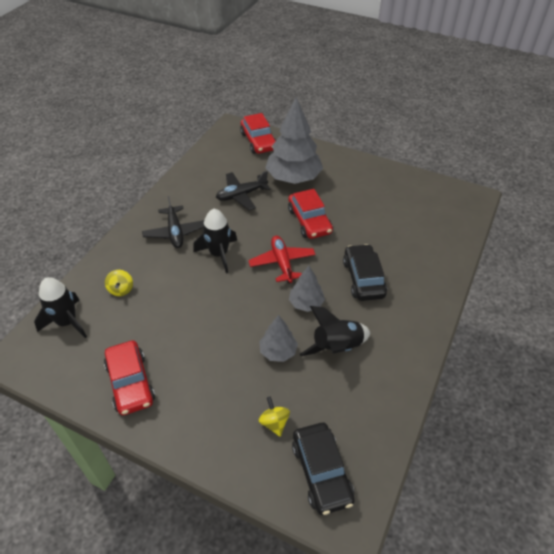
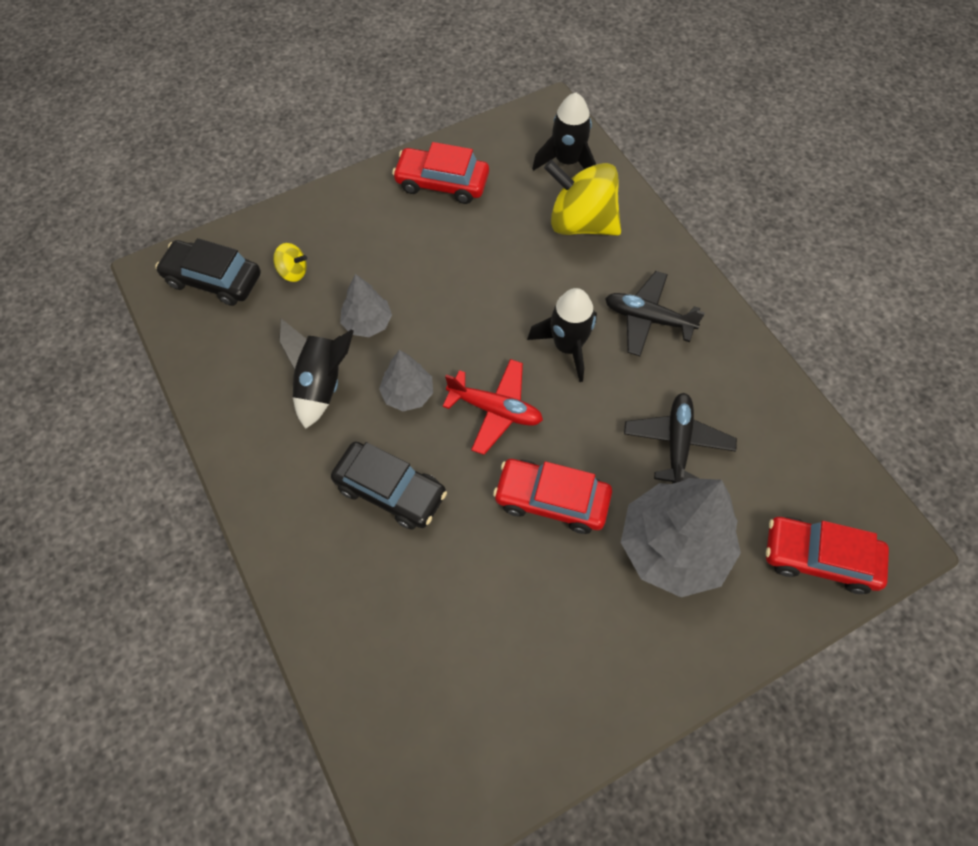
camera: 125 degrees right, 15 degrees up
(121, 289) = (581, 223): yellow spinning top -> yellow spinning top, size x2.22

